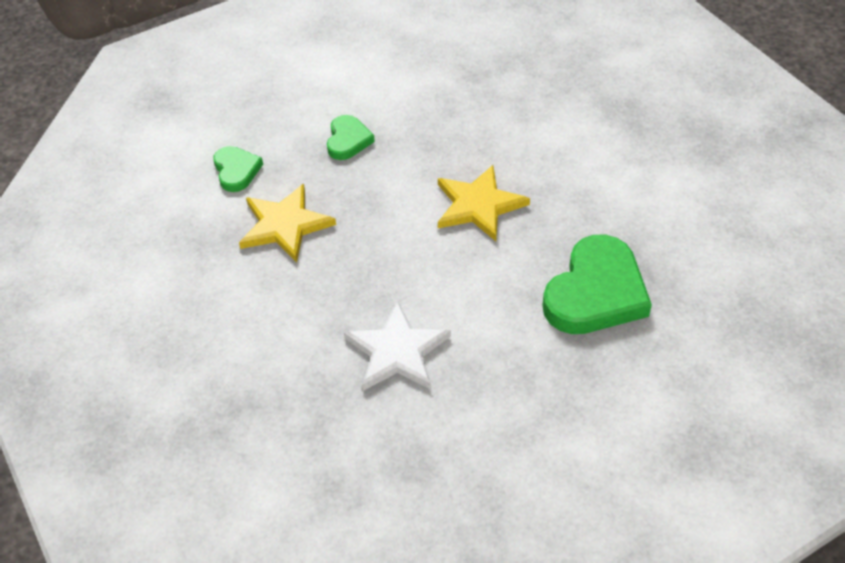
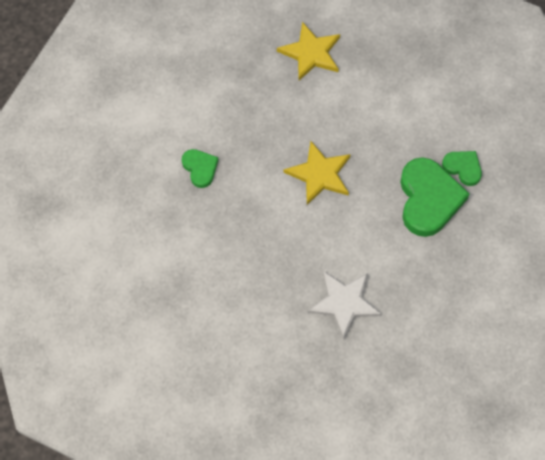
camera: 35 degrees left, 15 degrees up
(236, 171) = (144, 232): green heart -> green heart (463, 168)
(285, 225) = (210, 255): yellow star -> yellow star (311, 53)

